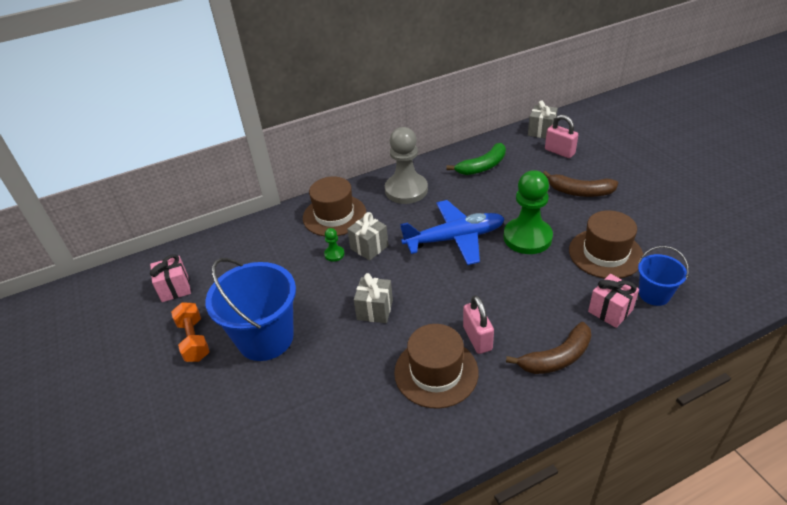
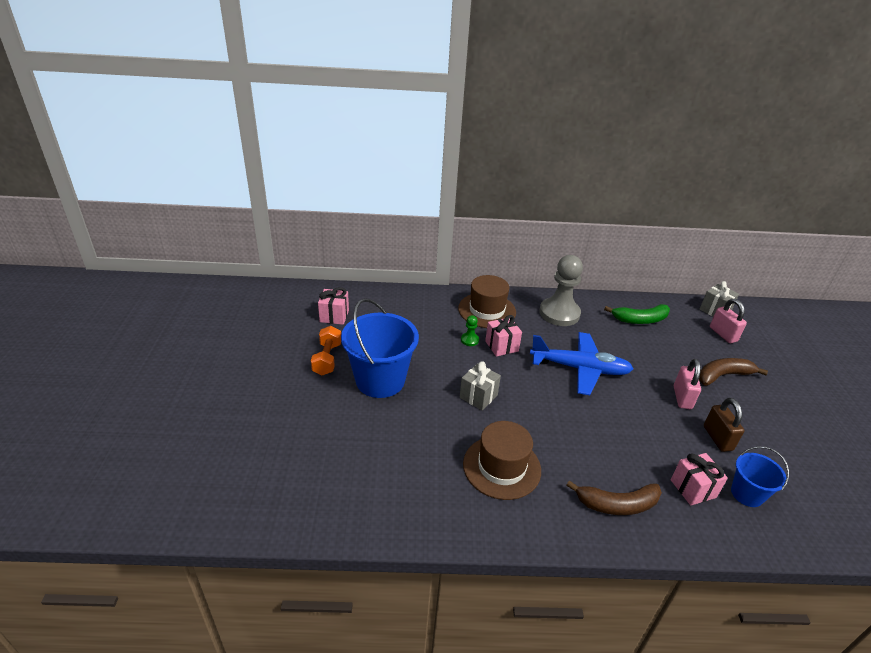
camera: 20 degrees right, 5 degrees down
(369, 247) = (501, 346): grey gift -> pink gift
(477, 338) = (553, 456): pink padlock -> pink padlock (682, 397)
(527, 237) = (648, 394): green pawn -> none
(579, 192) = (723, 376): brown banana -> brown banana turned 120 degrees clockwise
(605, 253) = (717, 438): brown hat -> brown padlock

